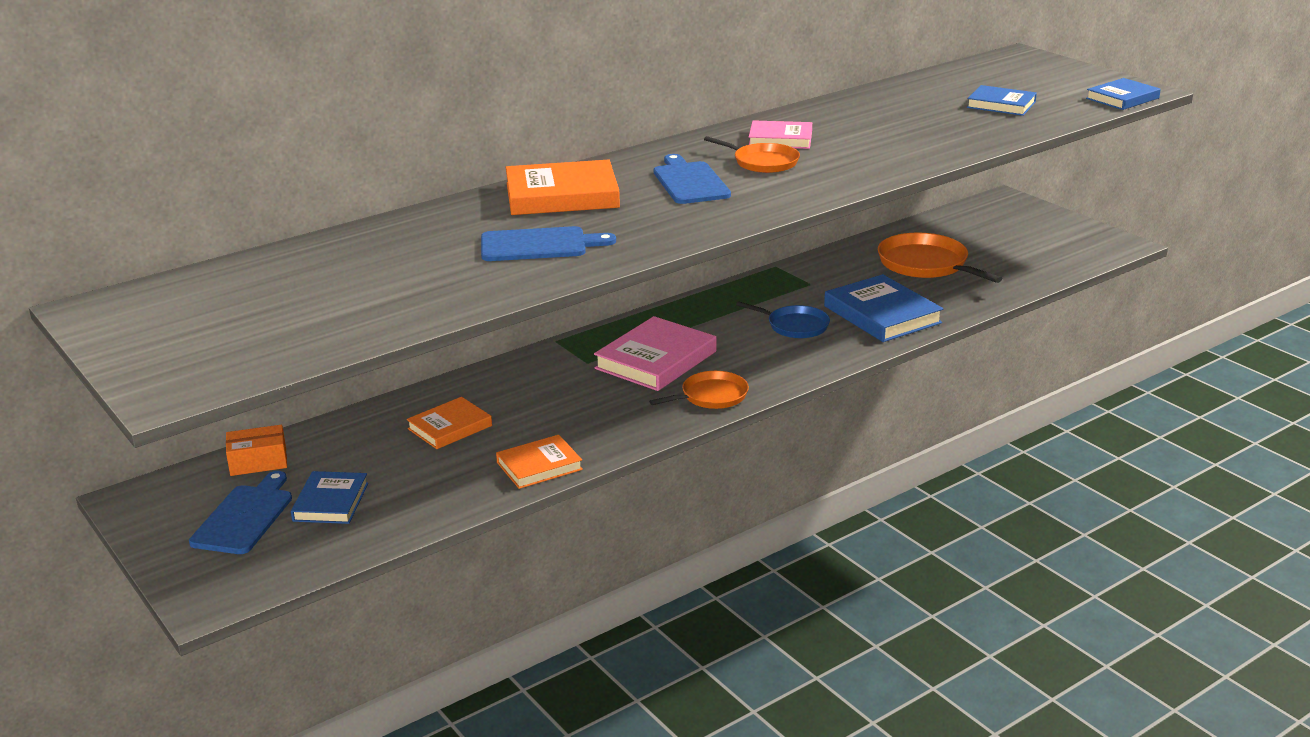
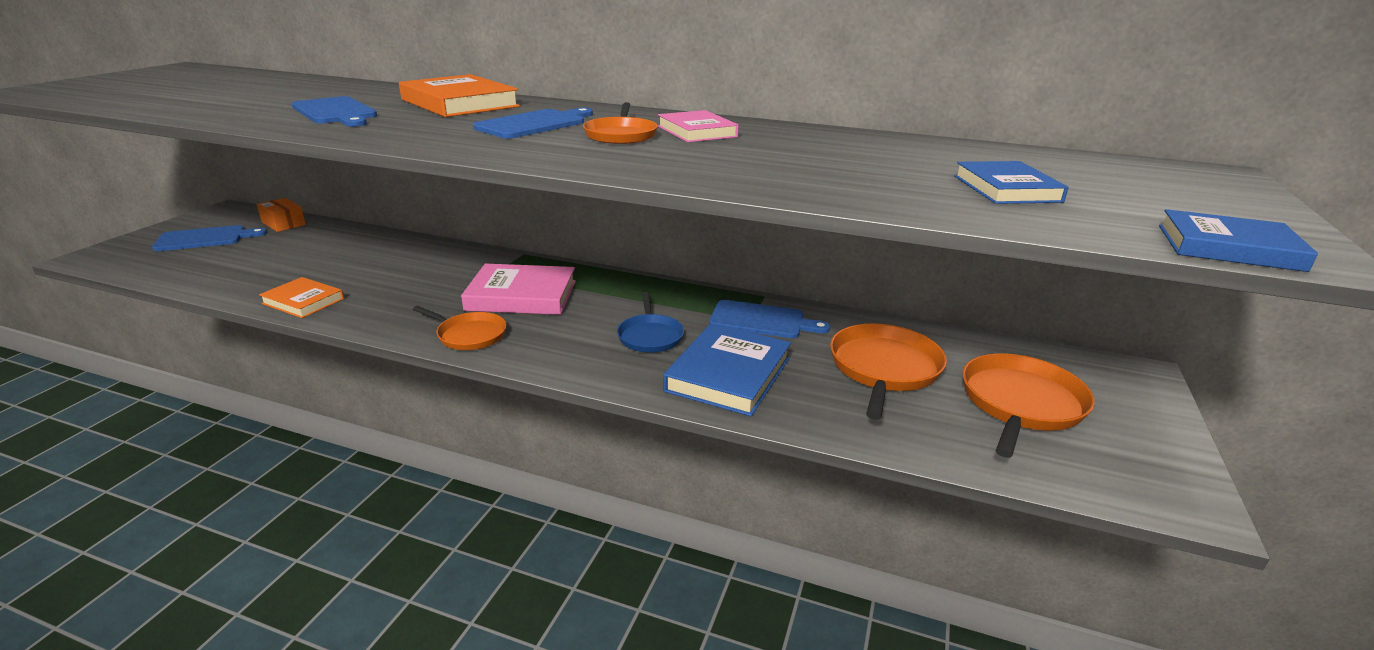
camera: 55 degrees right, 0 degrees up
(331, 502) = (229, 254): blue book -> none
(450, 427) = (356, 258): orange book -> none
(815, 280) = (761, 320): none -> blue cutting board
(1003, 243) = (1020, 404): none -> orange pan

